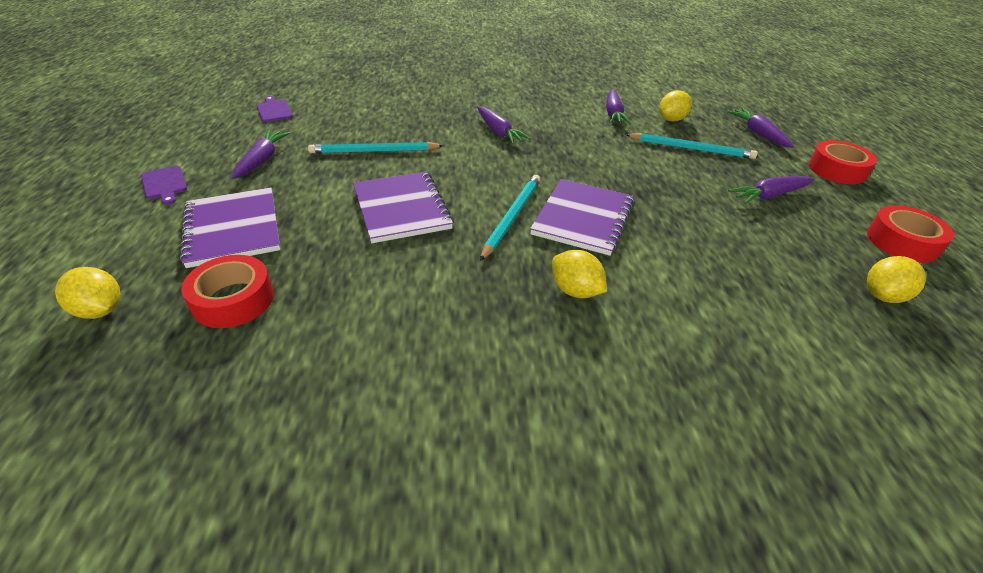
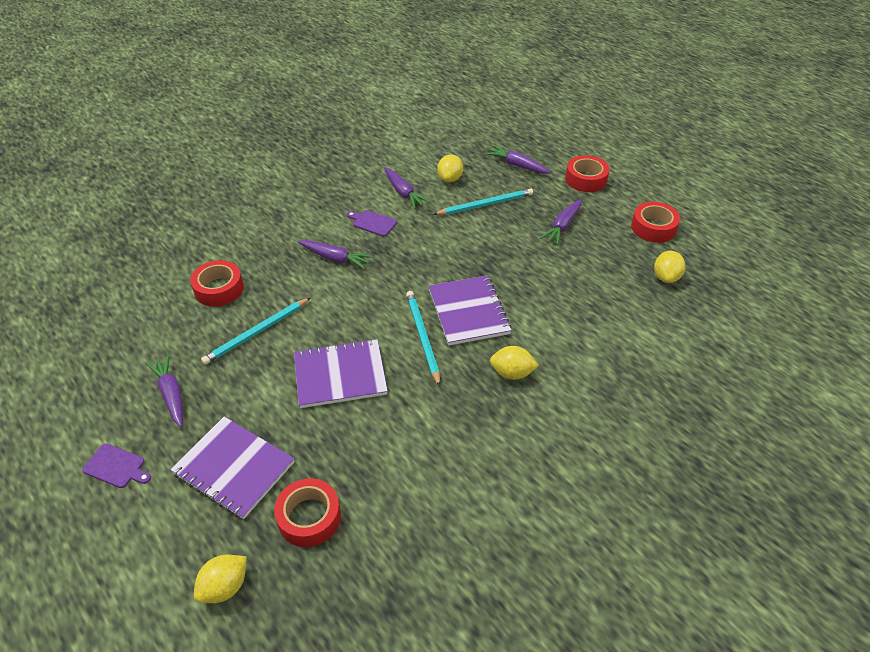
camera: 35 degrees left, 5 degrees up
(100, 310) = (225, 587): yellow lemon -> yellow lemon turned 45 degrees counterclockwise
(274, 110) = (109, 336): purple cutting board -> purple cutting board (373, 223)
(383, 115) = (219, 289): none -> red tape
(402, 209) = (340, 375): purple notebook -> purple notebook turned 45 degrees counterclockwise

